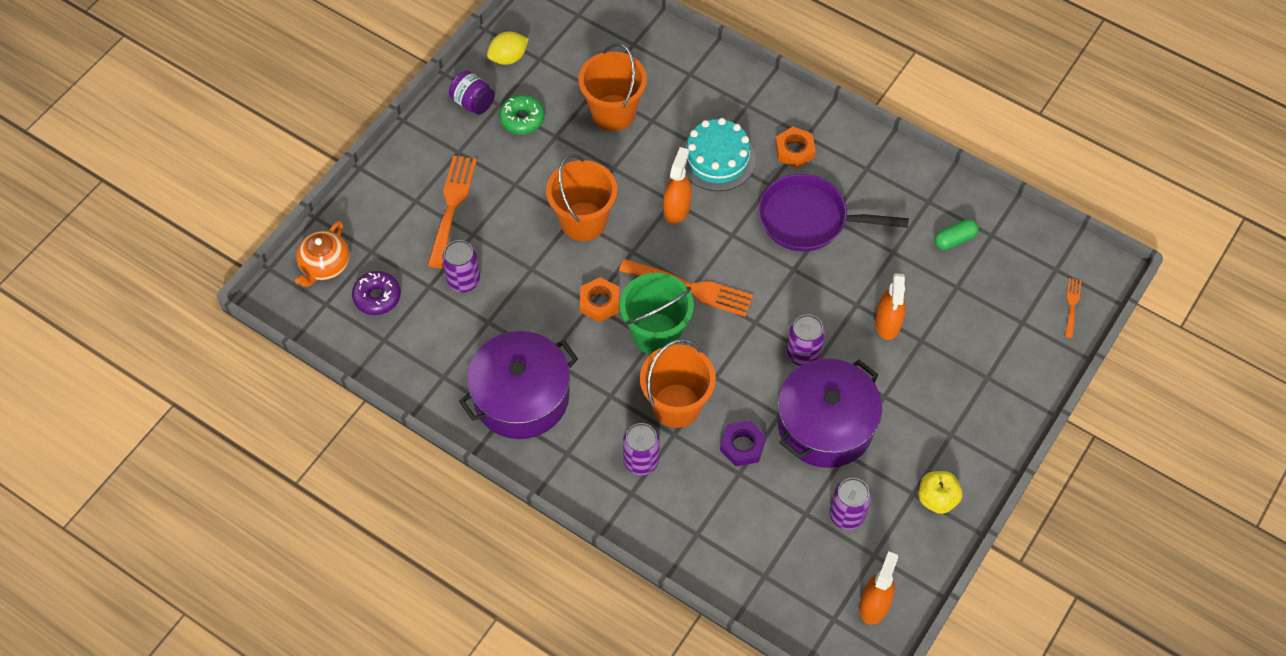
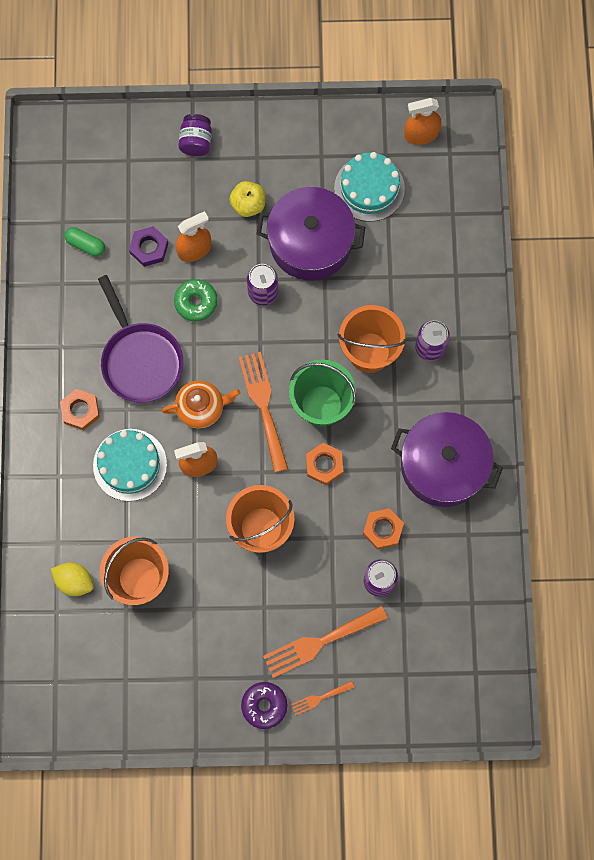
camera: 125 degrees left, 15 degrees up
(325, 265) = (444, 701): orange teapot -> orange teapot (201, 408)
(377, 297) = (441, 637): purple donut -> purple donut (264, 705)
(473, 102) = (209, 703): purple jar -> purple jar (196, 142)
(505, 311) = (382, 529): none -> orange nut
(508, 58) = (142, 708): yellow lemon -> yellow lemon (74, 581)
(522, 119) = (197, 649): green donut -> green donut (196, 302)
(742, 446) = (367, 287): purple nut -> purple nut (149, 248)
(847, 515) = (369, 188): purple can -> turquoise cake
(937, 499) = (314, 139): yellow apple -> yellow apple (248, 205)
(1072, 305) = (89, 134): orange fork -> orange fork (319, 698)

